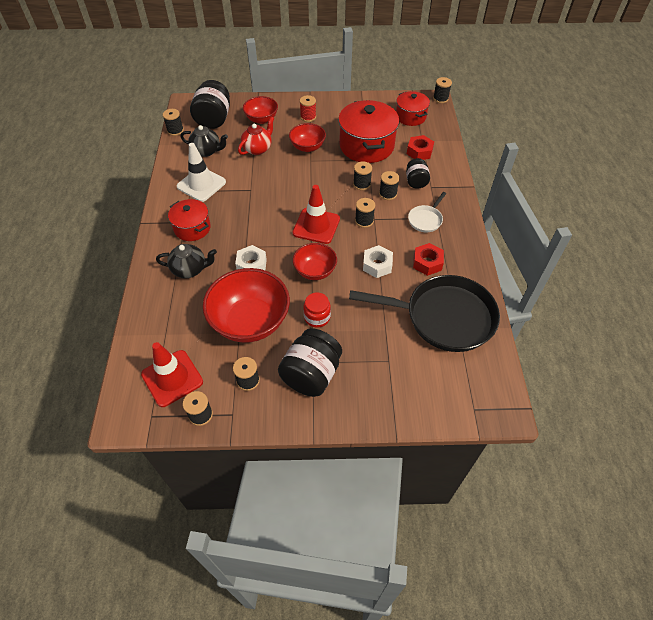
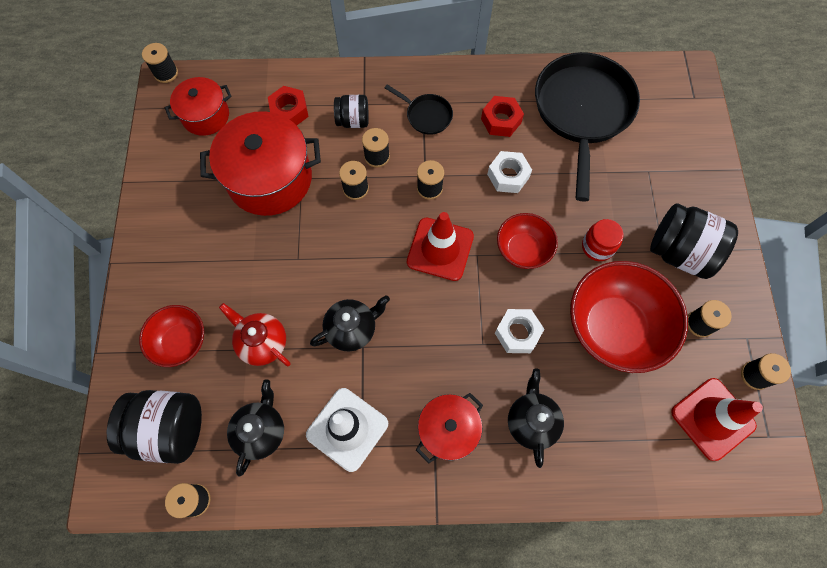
camera: 90 degrees left, 15 degrees up
(262, 185) = (352, 329): none -> black teapot
(307, 147) = (265, 264): red bowl -> none
(308, 117) = (186, 264): red spool -> none
(426, 219) = (426, 115): white pan -> black pan

